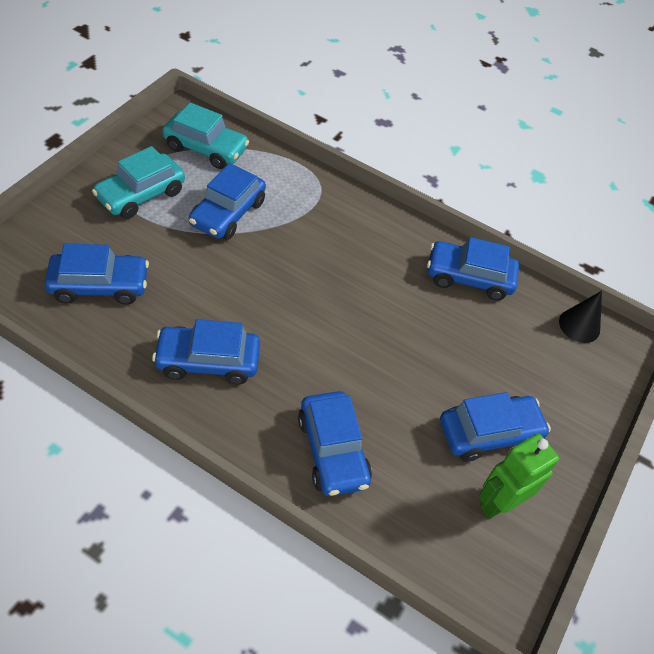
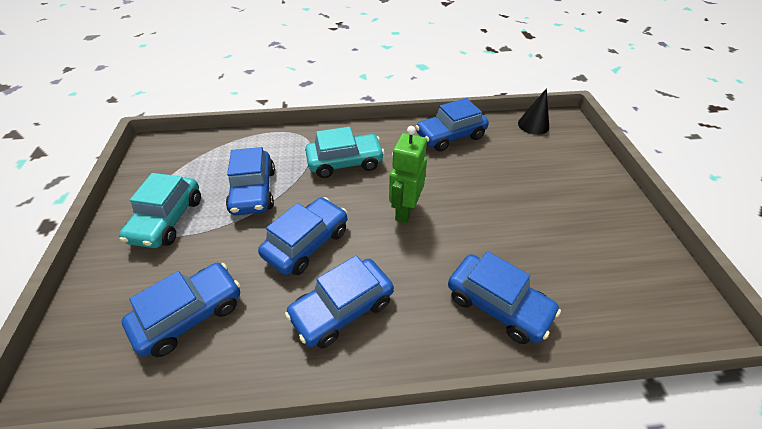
camera: 30 degrees left, 5 degrees down
(206, 148) = (195, 159): turquoise car -> turquoise car (345, 162)
(489, 433) = (566, 217): blue car -> blue car (307, 243)
(499, 502) = (622, 255): green robot -> green robot (404, 211)

